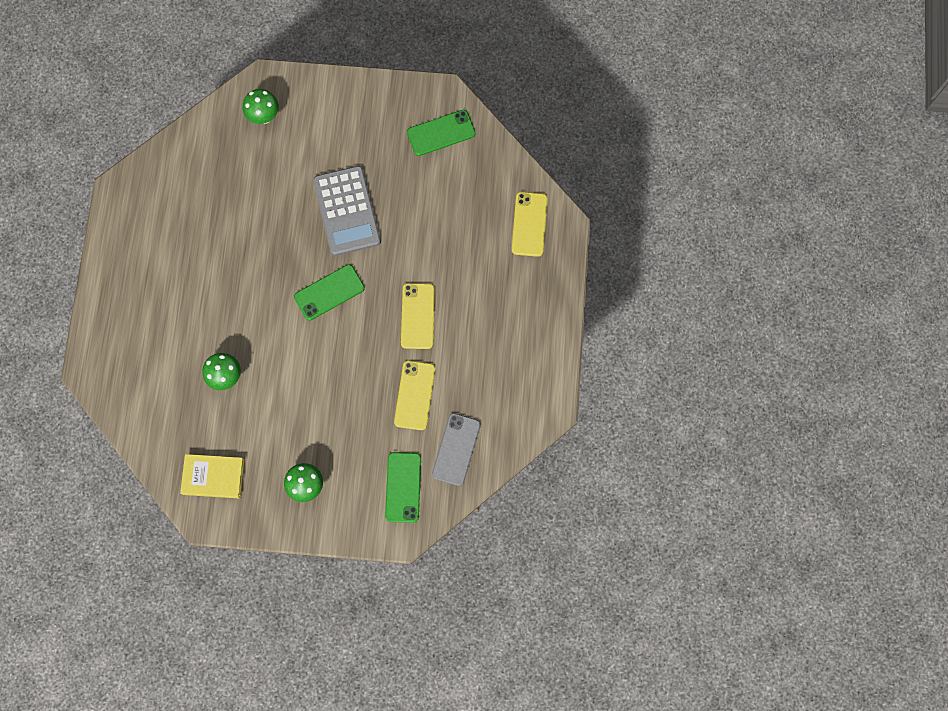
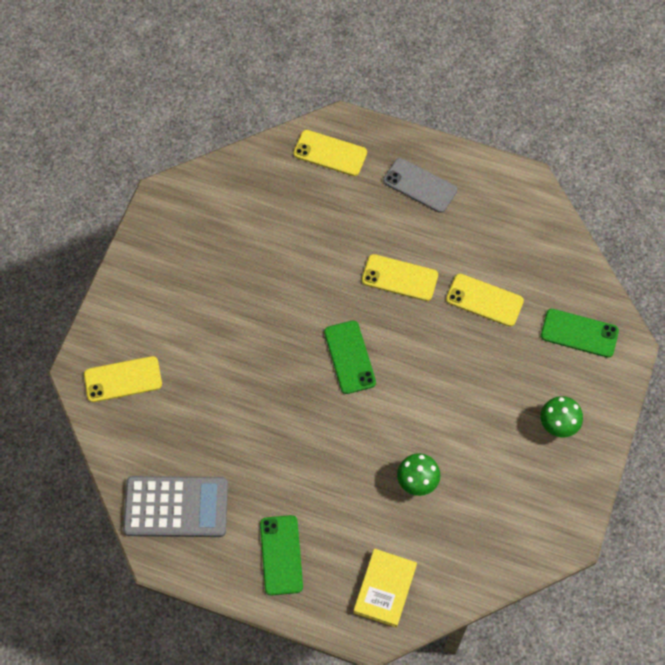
camera: 75 degrees left, 10 degrees down
(213, 477) = (527, 519): yellow book -> yellow book (385, 589)
(264, 116) = (123, 379): green mushroom -> yellow phone
(347, 211) = (262, 319): grey calculator -> grey calculator (176, 507)
(441, 133) = (203, 209): green phone -> green phone (281, 555)
(456, 449) = (550, 275): grey phone -> grey phone (420, 185)

